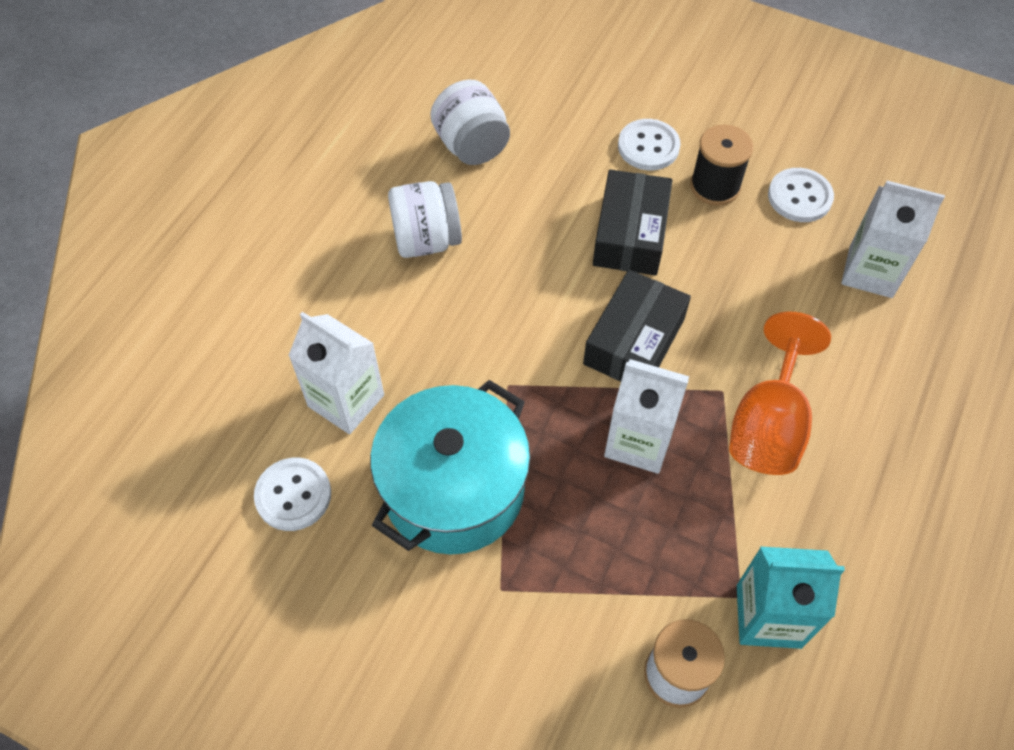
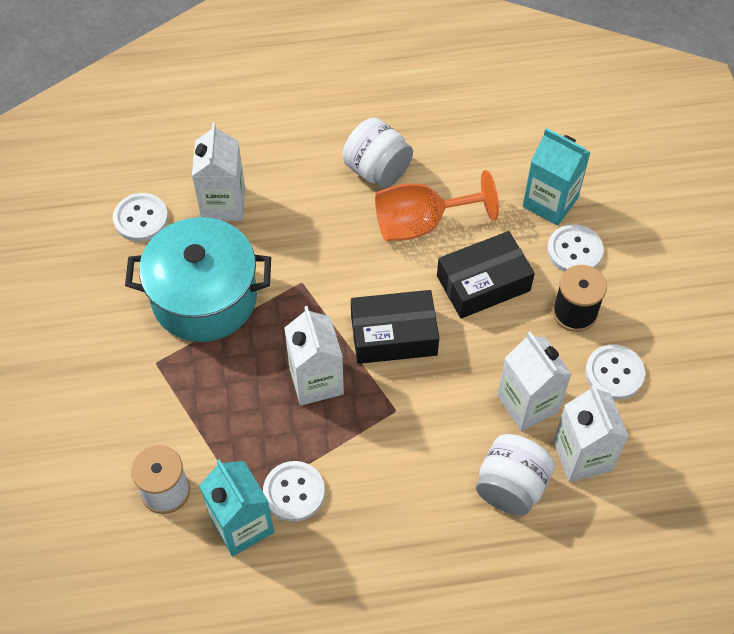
camera: 55 degrees right, 0 degrees up
(471, 146) = (478, 147): white jar -> white jar (511, 487)
(581, 132) = (550, 202): none -> turquoise carton
(759, 540) = (294, 492): none -> white button
(768, 424) = (390, 452): orange goblet -> orange goblet (421, 223)
(788, 279) = (528, 403): none -> white carton

